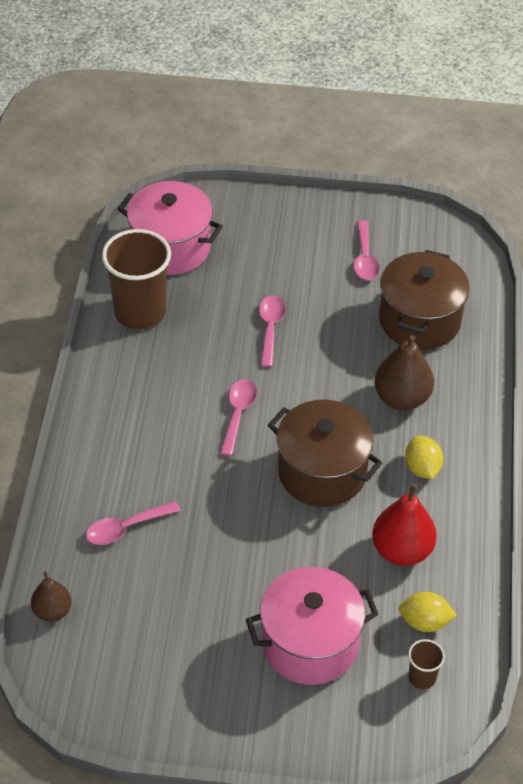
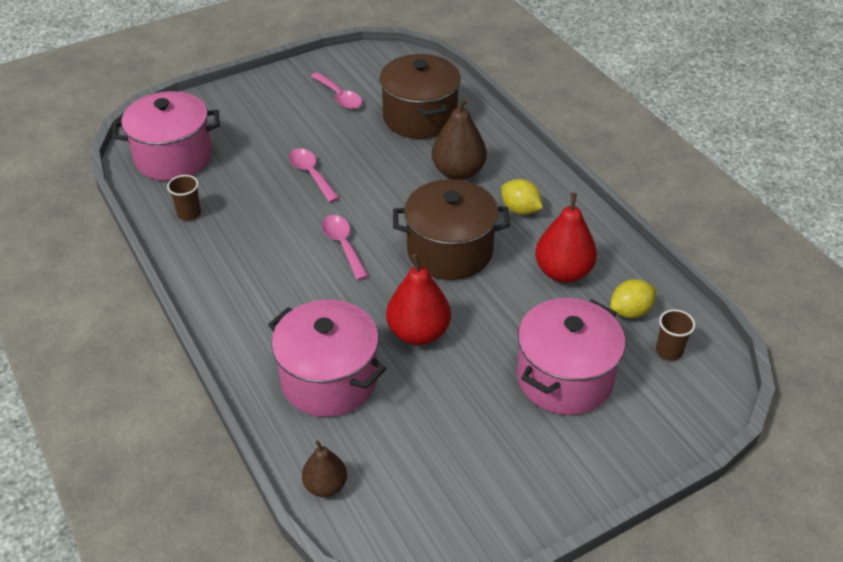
camera: 35 degrees left, 5 degrees down
(126, 528) = (329, 379): pink spoon -> pink pot
(140, 312) = (189, 213): brown cup -> brown cup, size x0.45
(229, 531) = (418, 333): none -> red pear

